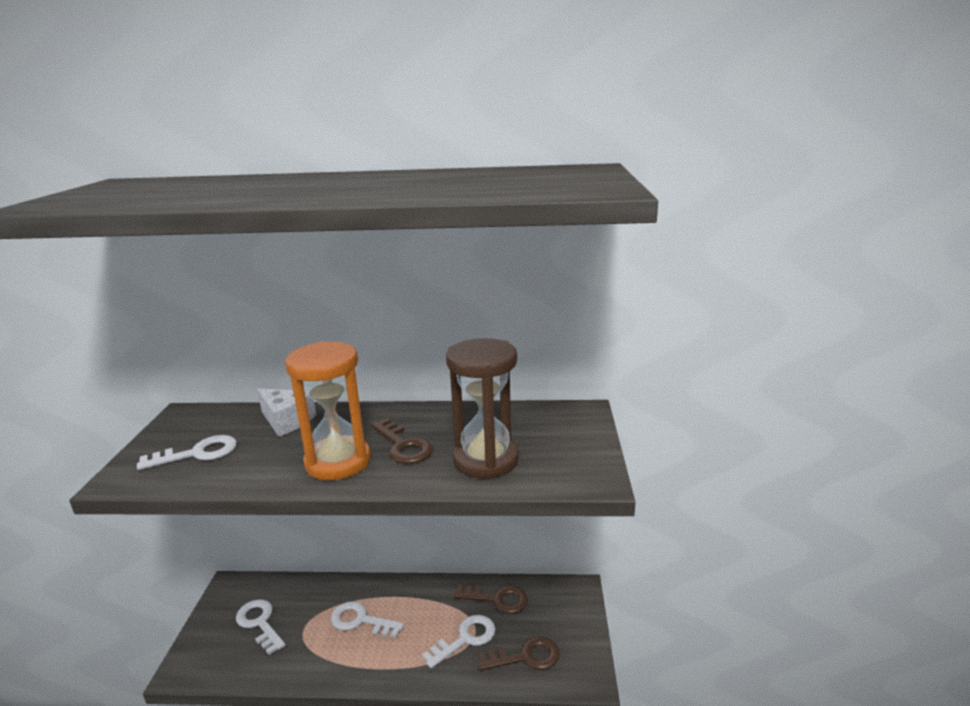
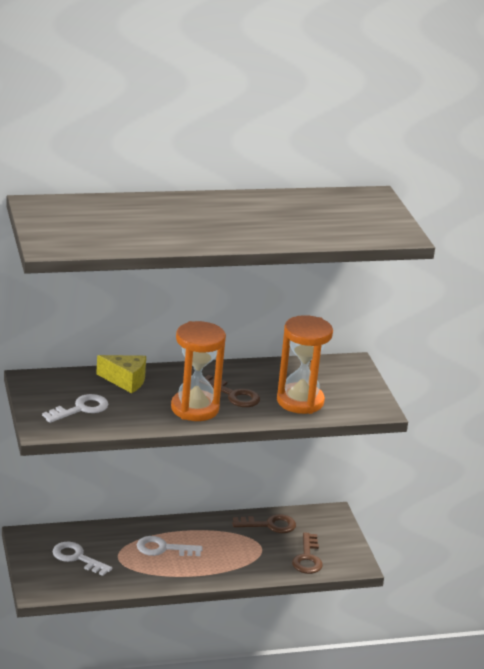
camera: 20 degrees left, 5 degrees up
(286, 421) = (125, 381): white cheese -> yellow cheese
(465, 639) = (256, 552): white key -> none
(486, 460) = (300, 401): brown hourglass -> orange hourglass
(525, 657) = (307, 558): brown key -> brown key turned 120 degrees clockwise

